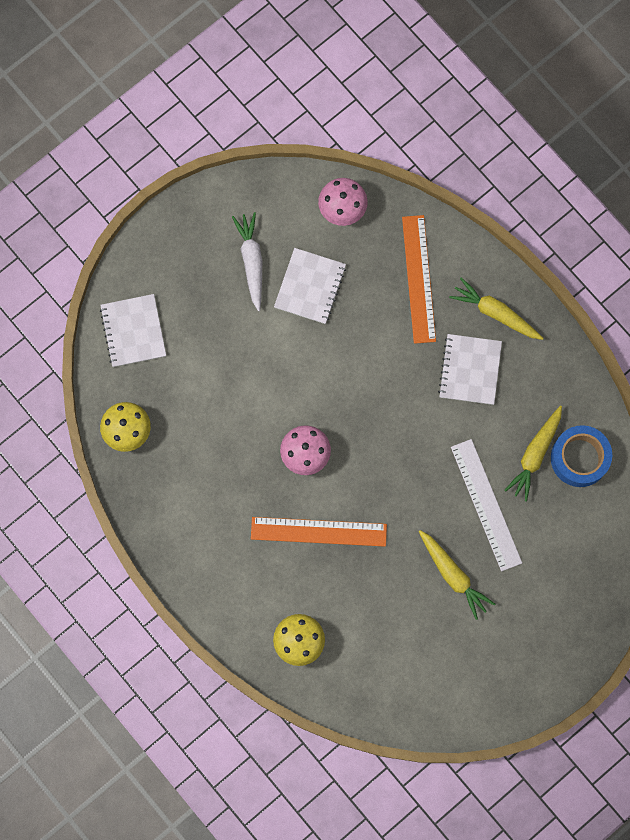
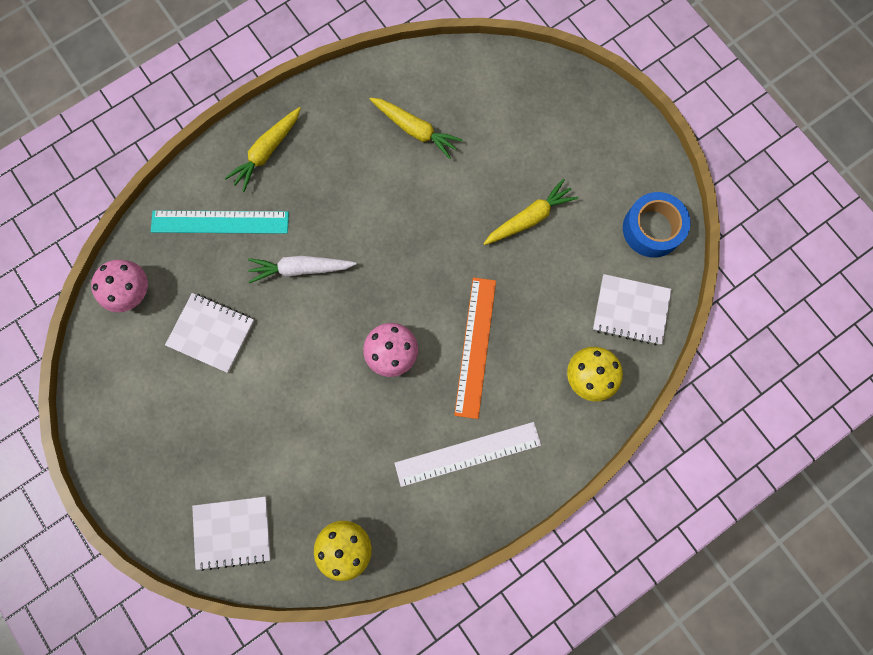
camera: 85 degrees left, 0 degrees up
(251, 262) = (174, 393): white carrot -> white carrot (301, 269)
(418, 279) = (220, 222): orange ruler -> turquoise ruler
(470, 370) = (322, 182): white notebook -> white notebook (630, 310)
(486, 504) = (461, 180): white ruler -> white ruler (467, 454)
(579, 458) = (423, 90): blue tape -> blue tape (652, 229)

